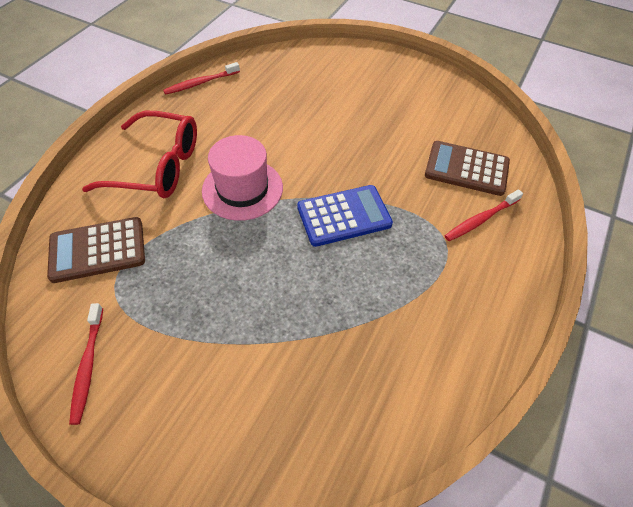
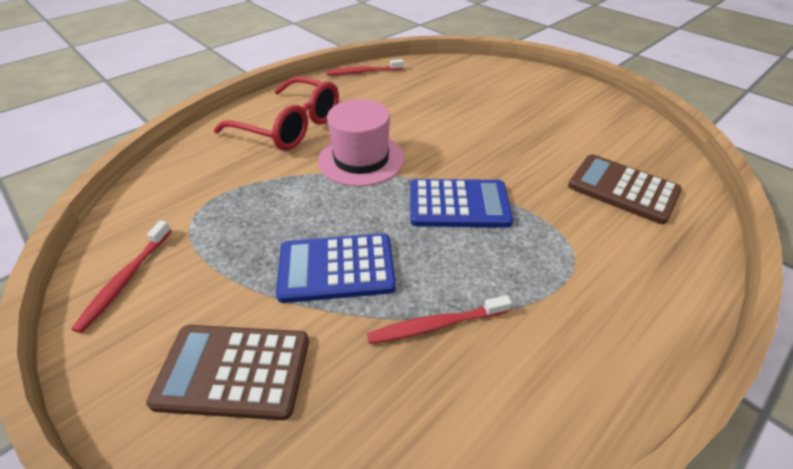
camera: 20 degrees right, 10 degrees down
(98, 250) = (198, 181): brown calculator -> brown calculator (234, 371)
(267, 303) = (336, 268): none -> blue calculator
(481, 219) = (628, 243): red toothbrush -> red toothbrush (436, 325)

